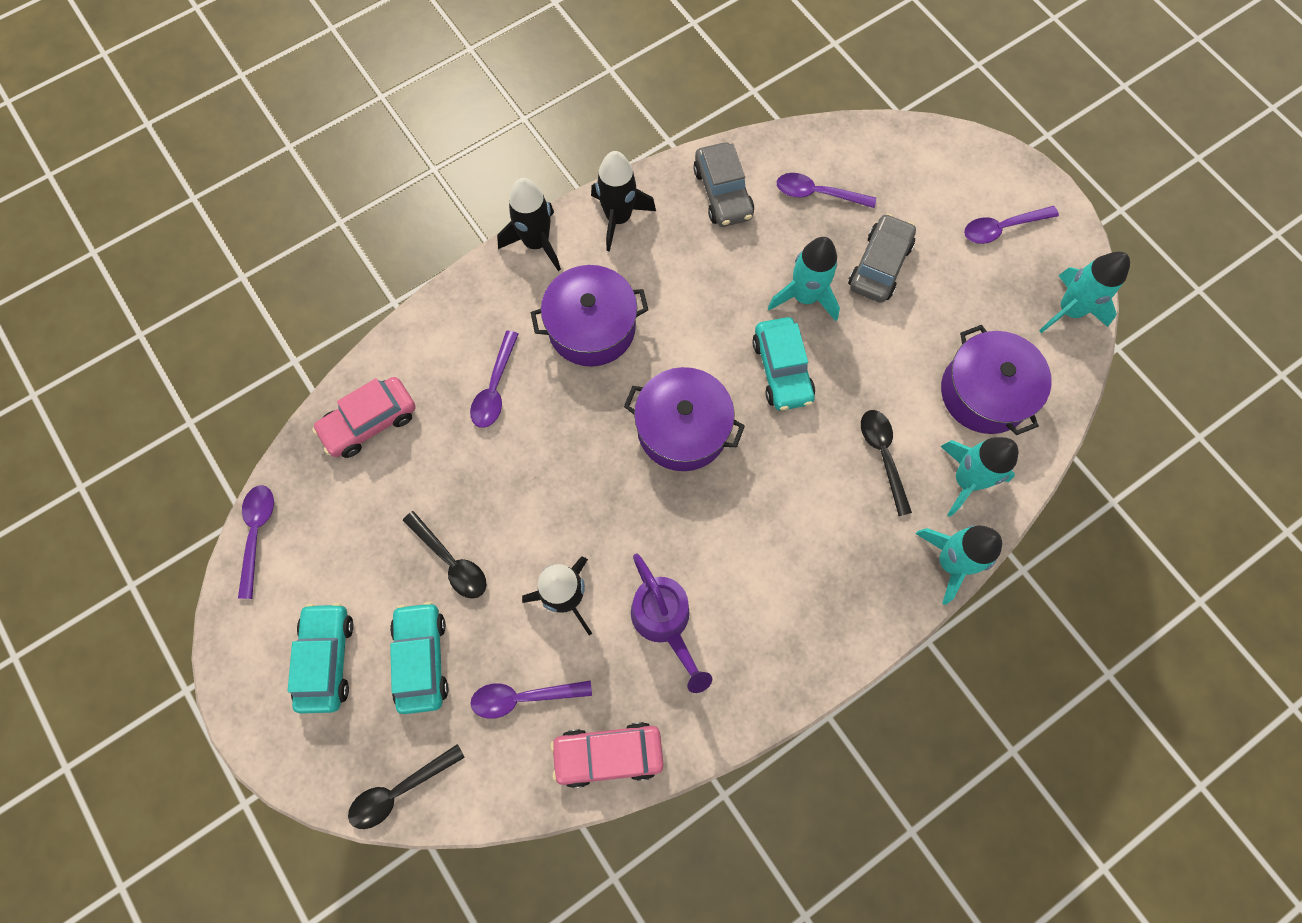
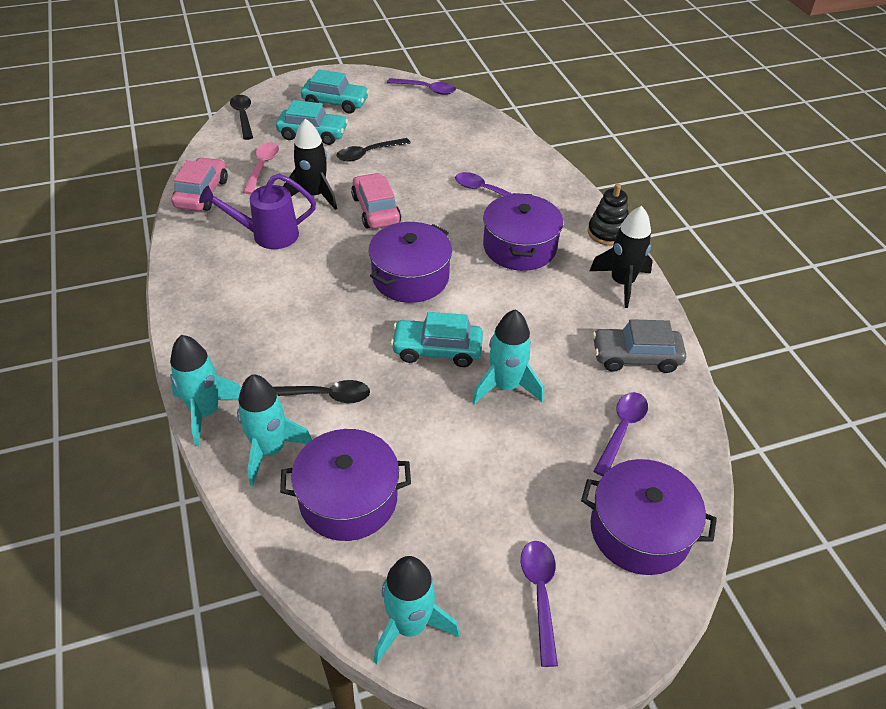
camera: 105 degrees right, 25 degrees down
(370, 422) = (482, 137): pink car -> pink car (376, 210)
(523, 697) = (262, 167): purple spoon -> pink spoon
(536, 243) = (607, 233): black rocket -> black stacking toy
(879, 265) = (523, 456): grey car -> none
(915, 169) = (639, 530): none -> purple pot

